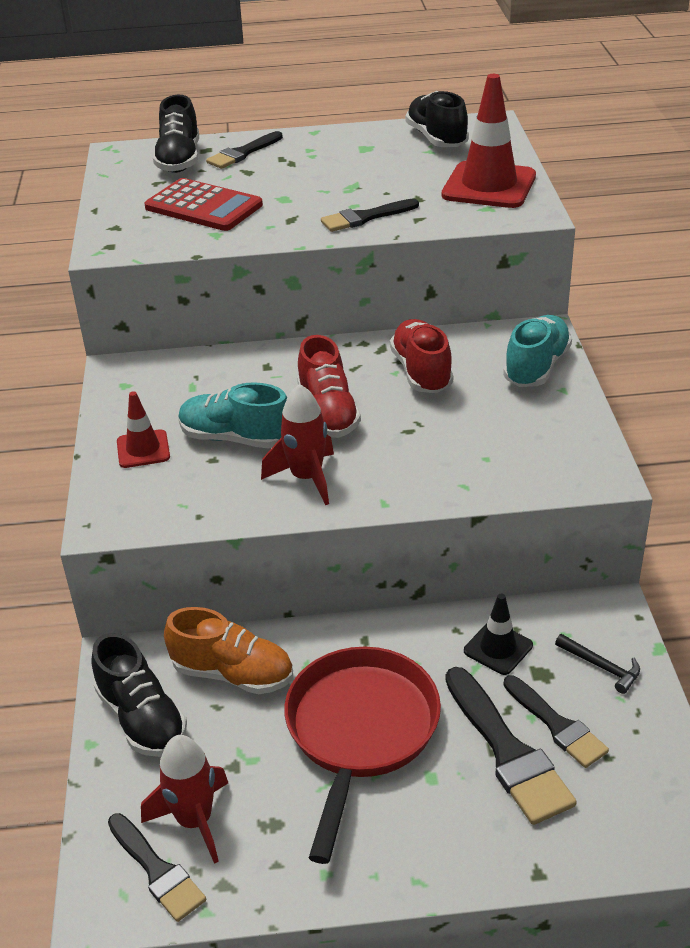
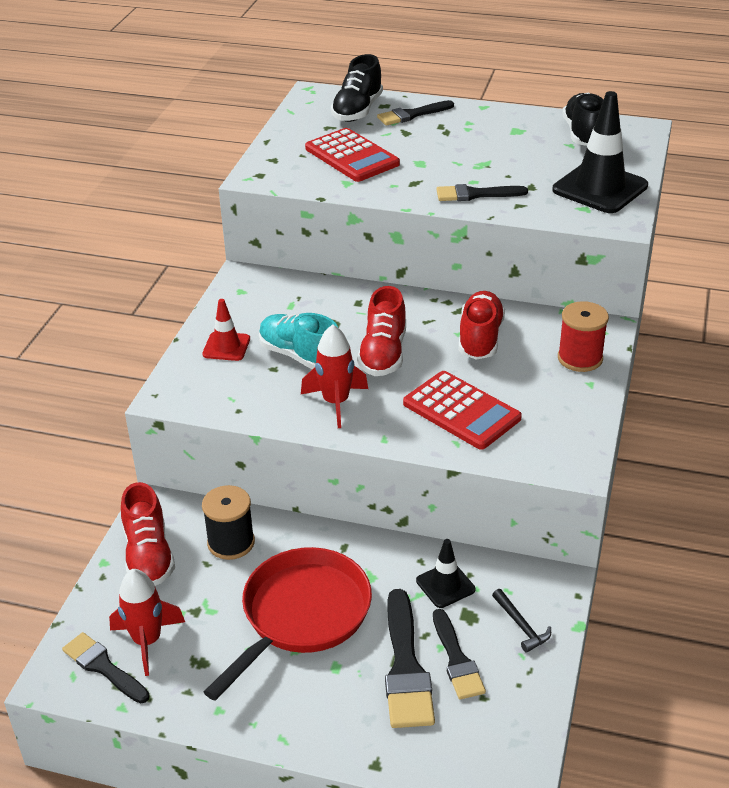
camera: 20 degrees right, 0 degrees up
(142, 718) = (148, 555): black shoe -> red shoe
(157, 870) = (103, 667): black brush -> black brush turned 150 degrees clockwise
(233, 674) = (231, 542): orange shoe -> black spool
(449, 451) = (461, 411): none -> red calculator
(489, 186) = (600, 188): red traffic cone -> black traffic cone
(536, 367) = (580, 358): turquoise shoe -> red spool

